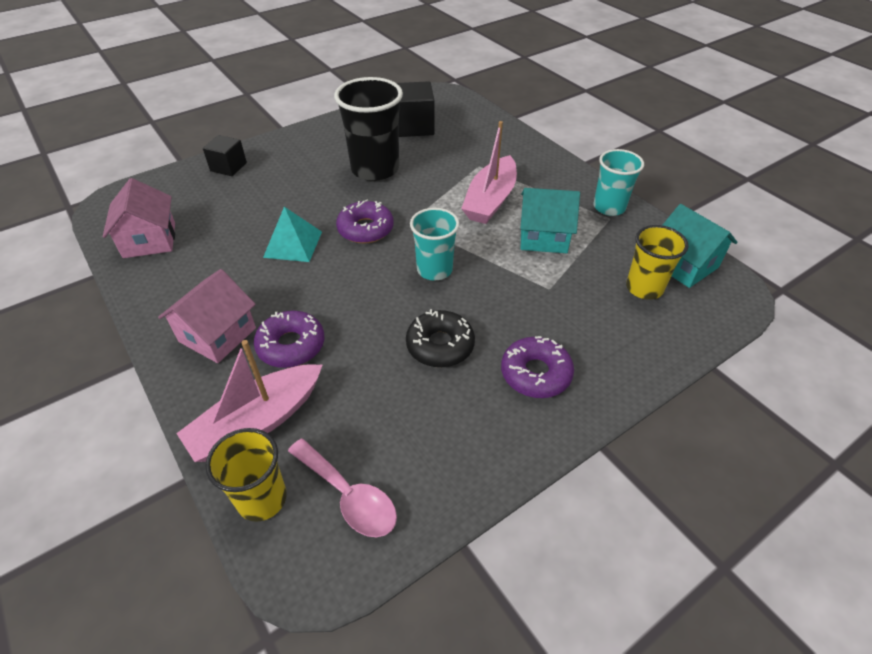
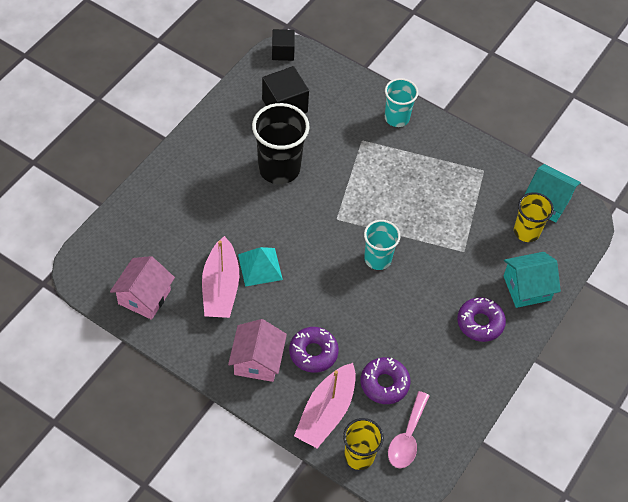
camera: 25 degrees left, 10 degrees up
(149, 240) = (144, 297): pink house -> pink house turned 60 degrees clockwise
(228, 167) = (152, 201): black cube -> black cube (283, 52)
(349, 496) = (407, 437): pink spoon -> pink spoon turned 90 degrees clockwise
(365, 229) = (307, 235): purple donut -> purple donut (384, 384)
(440, 345) = (411, 321): black donut -> none
(490, 200) = (388, 177): pink boat -> pink boat (221, 287)
(543, 237) = (442, 204): turquoise house -> turquoise house (526, 288)
(609, 207) = (479, 159): turquoise cup -> turquoise cup (397, 118)

